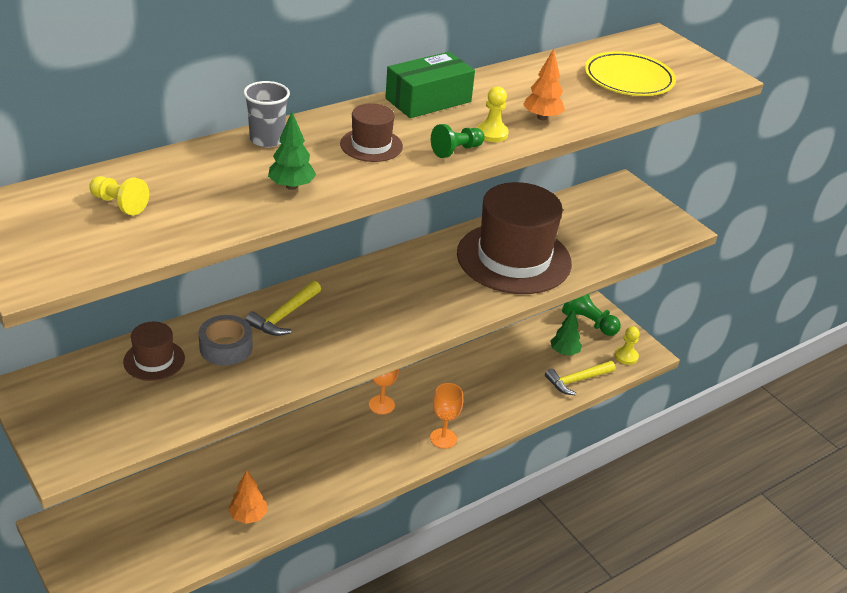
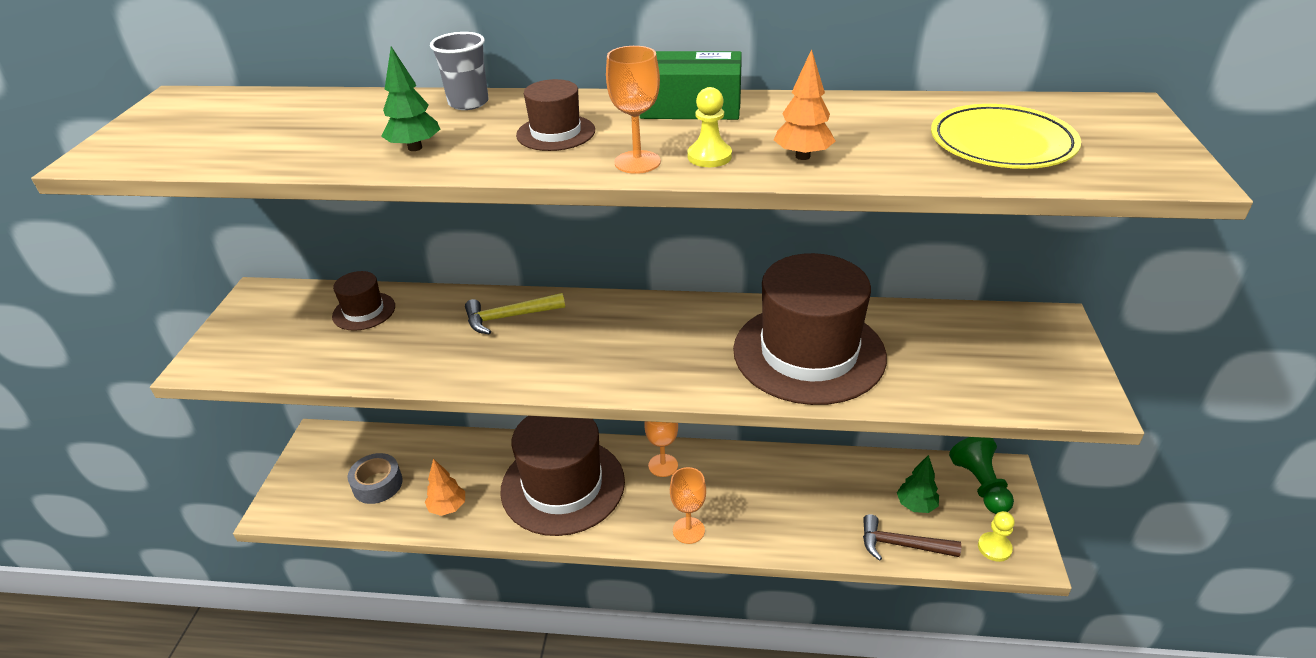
camera: 45 degrees right, 0 degrees up
(119, 204) = (260, 121): yellow pawn -> none
(226, 347) = (428, 325): grey tape -> grey tape (377, 484)
(322, 455) = (563, 485): none -> brown hat
(456, 150) = (637, 162): green pawn -> orange goblet
(577, 380) = (902, 545): yellow hammer -> brown hammer

